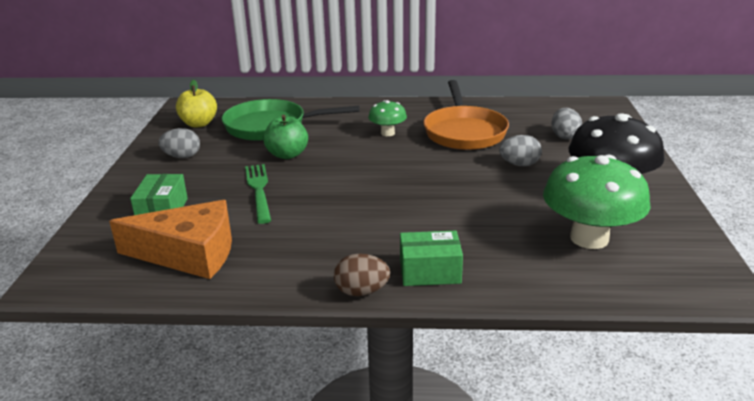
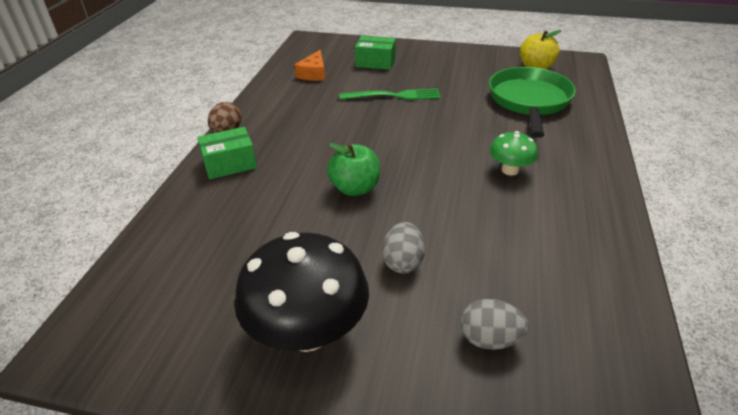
camera: 100 degrees right, 10 degrees up
(182, 156) = (465, 64): grey egg -> none
(189, 253) = (313, 73): orange cheese -> orange cheese, size x0.54
(287, 155) = (460, 109): green apple -> green apple (355, 188)
(430, 272) = (230, 164): green box -> green box turned 60 degrees clockwise
(464, 132) = (511, 231): orange pan -> none
(589, 238) = (216, 273): green mushroom -> none

